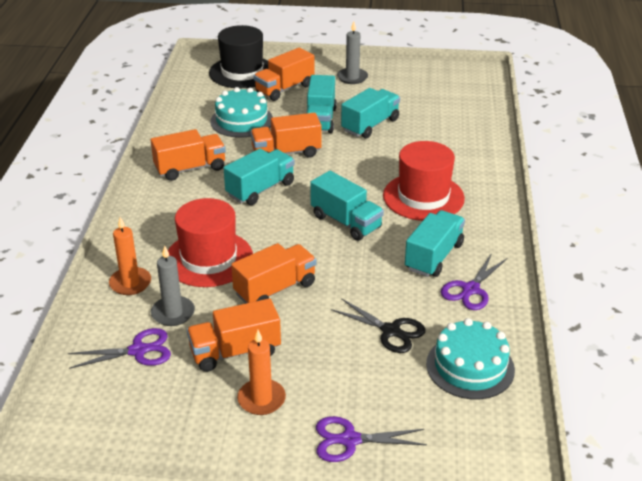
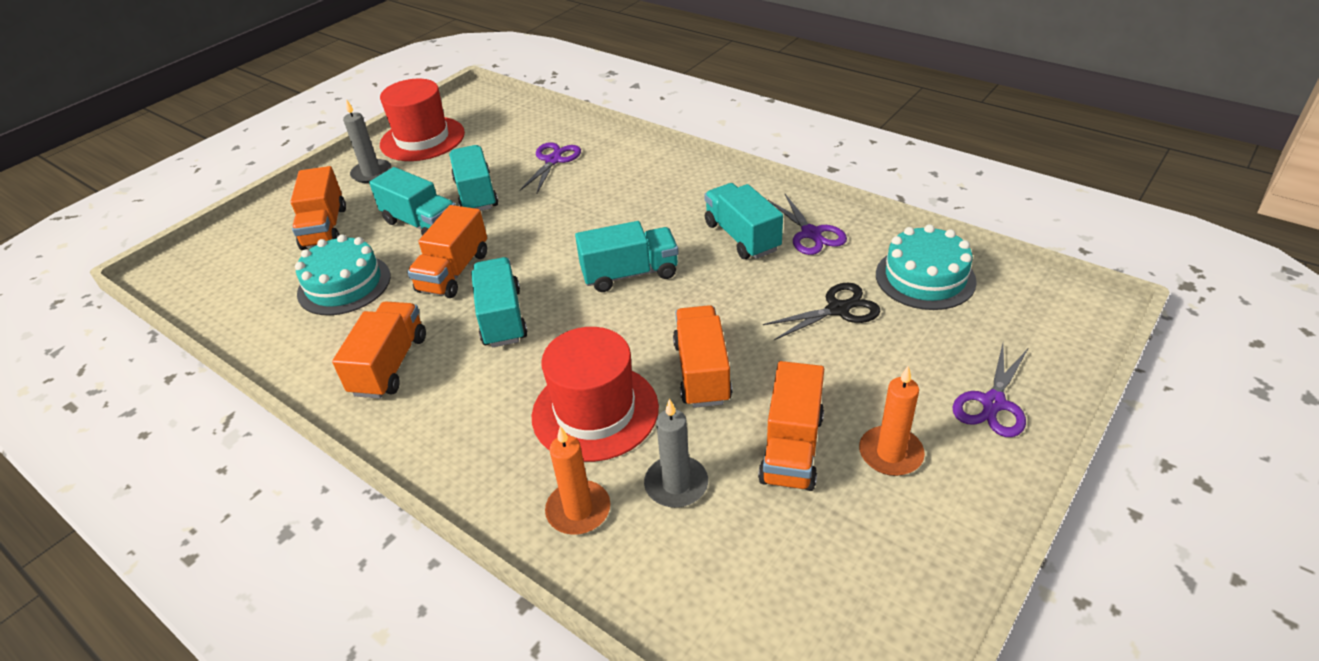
camera: 55 degrees left, 5 degrees up
(138, 350) = (727, 547): purple scissors -> purple scissors (553, 160)
(242, 72) = (242, 248): black hat -> none
(423, 197) = (639, 207): red hat -> red hat (422, 139)

